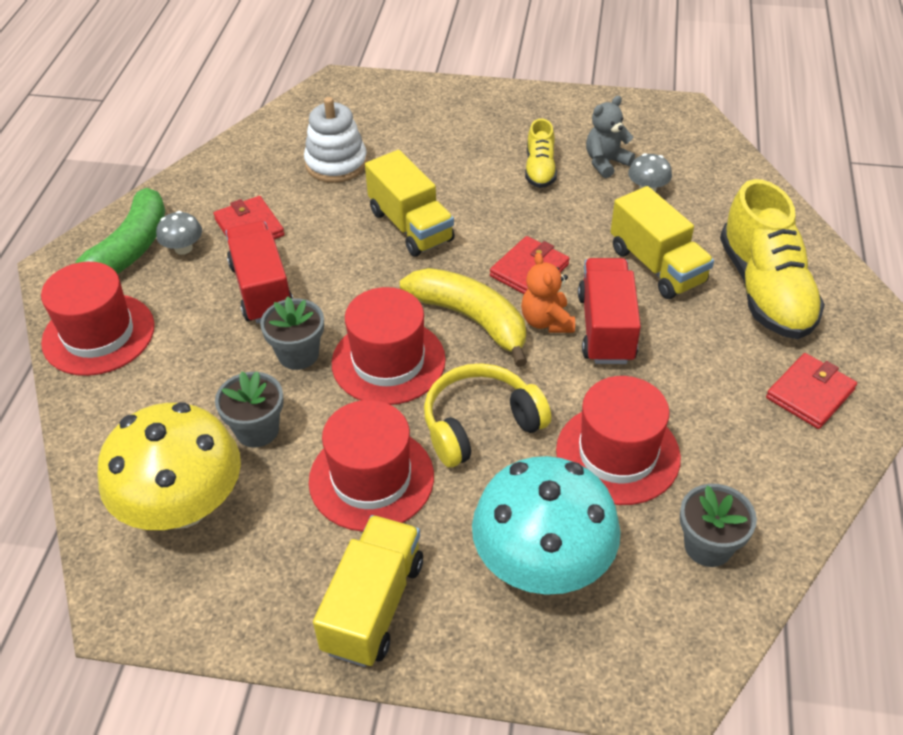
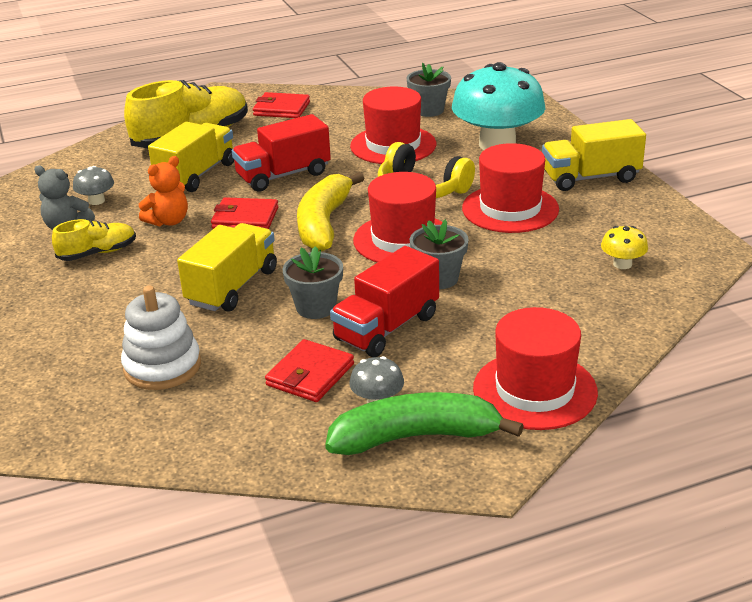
camera: 120 degrees left, 15 degrees down
(183, 505) = (622, 264): yellow mushroom -> yellow mushroom, size x0.41
(257, 430) = (528, 264): grey flower pot -> grey flower pot (316, 307)
(546, 321) = (297, 196): orange teddy bear -> orange teddy bear (168, 221)

